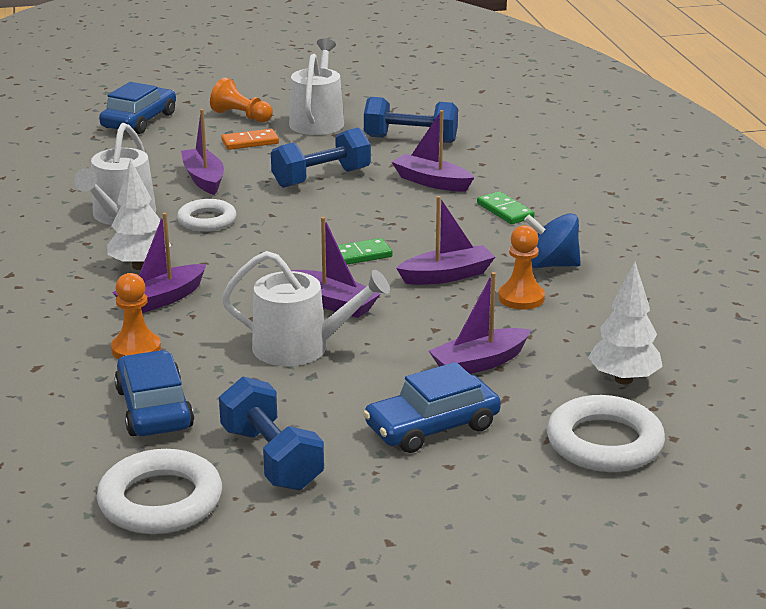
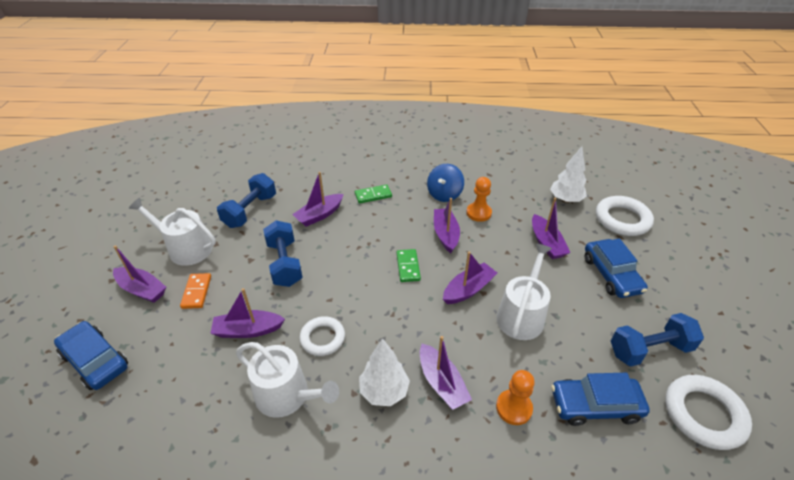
camera: 75 degrees left, 15 degrees up
(241, 116) = (142, 289): orange pawn -> purple boat

